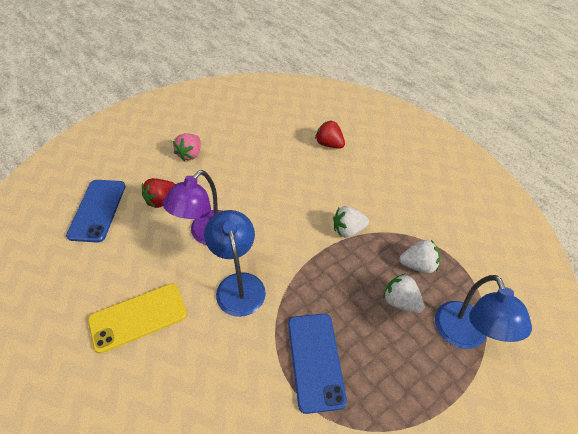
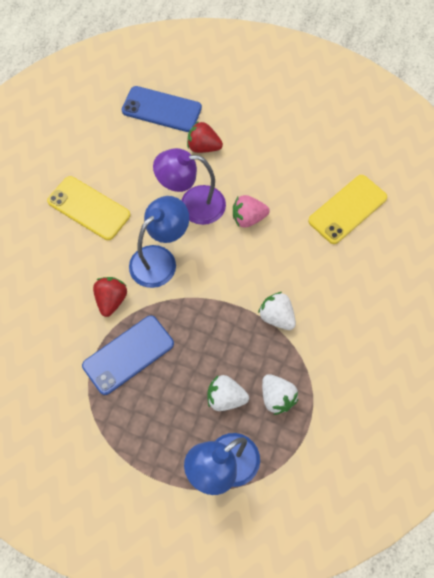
camera: 60 degrees right, 15 degrees up
(97, 210) = (161, 109): blue phone -> blue phone turned 45 degrees clockwise
(190, 154) = (272, 132): pink strawberry -> pink strawberry (248, 218)
(289, 147) = (347, 209): none -> yellow phone
(329, 144) = (380, 243): red strawberry -> red strawberry (111, 300)
(400, 301) = (225, 398): white strawberry -> white strawberry turned 90 degrees counterclockwise

